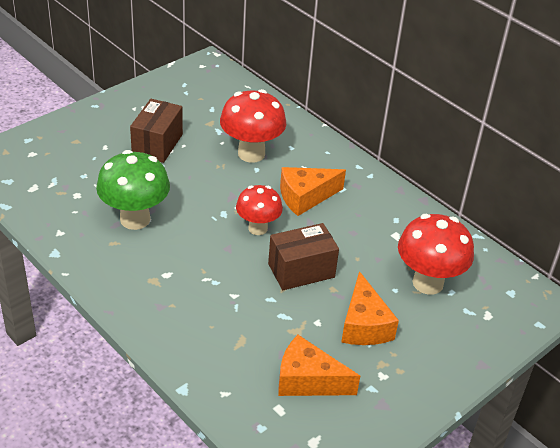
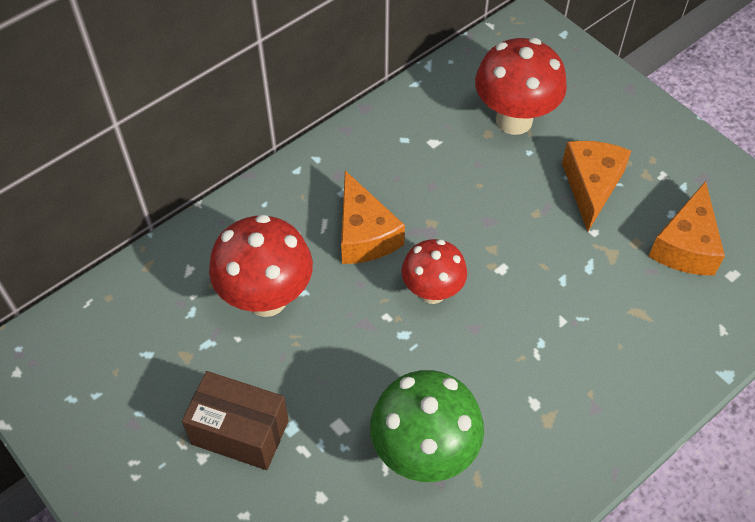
camera: 85 degrees left, 15 degrees up
(301, 270) = (508, 245): brown box -> none
(364, 325) = (591, 186): orange cheese -> orange cheese turned 75 degrees counterclockwise

